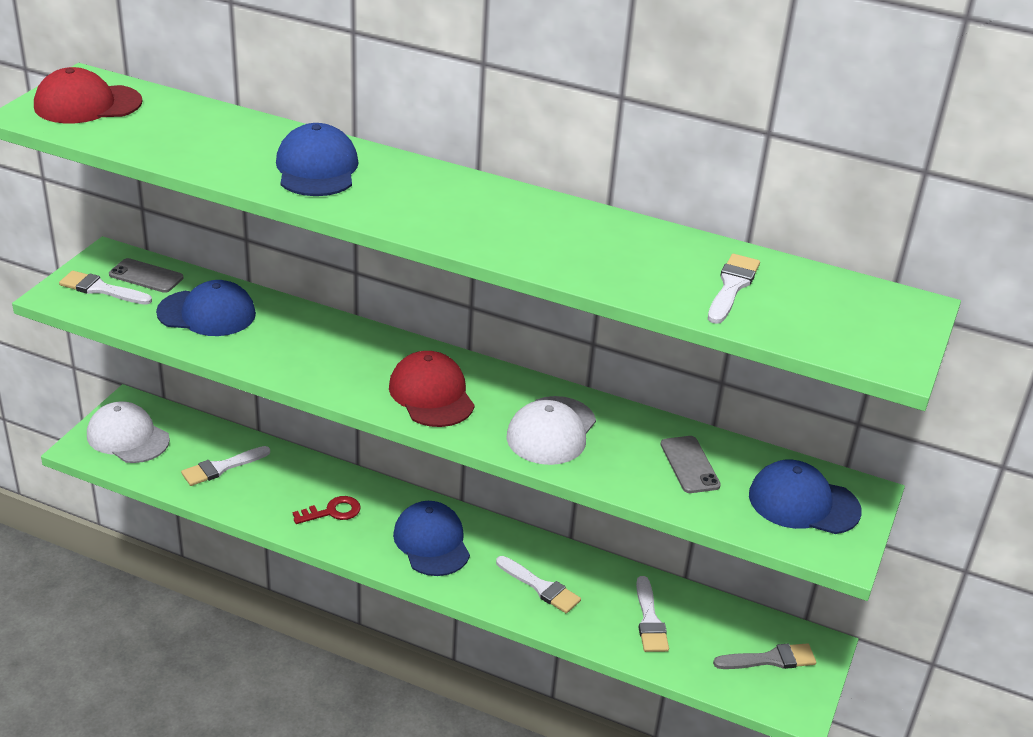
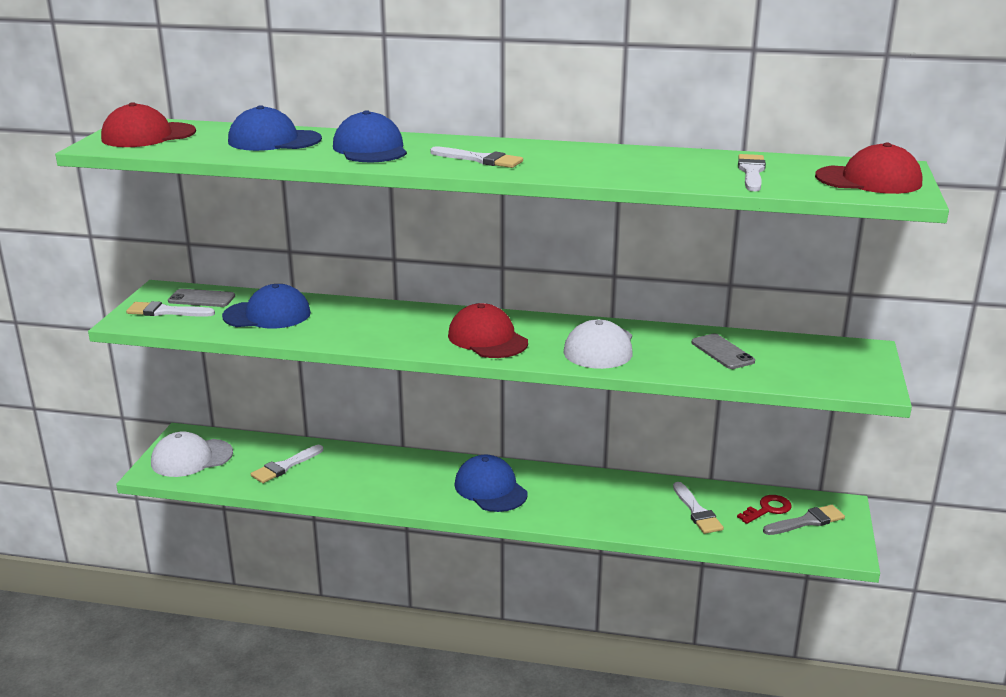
camera: 10 degrees left, 10 degrees down
(128, 437) = (191, 458): white cap -> white cap turned 45 degrees counterclockwise
(332, 512) = (396, 481): red key -> red key (767, 509)
(540, 587) = (596, 504): white brush -> white brush (480, 159)
(803, 503) = (825, 362): blue cap -> blue cap (274, 140)
(864, 326) = (868, 180): none -> red cap

